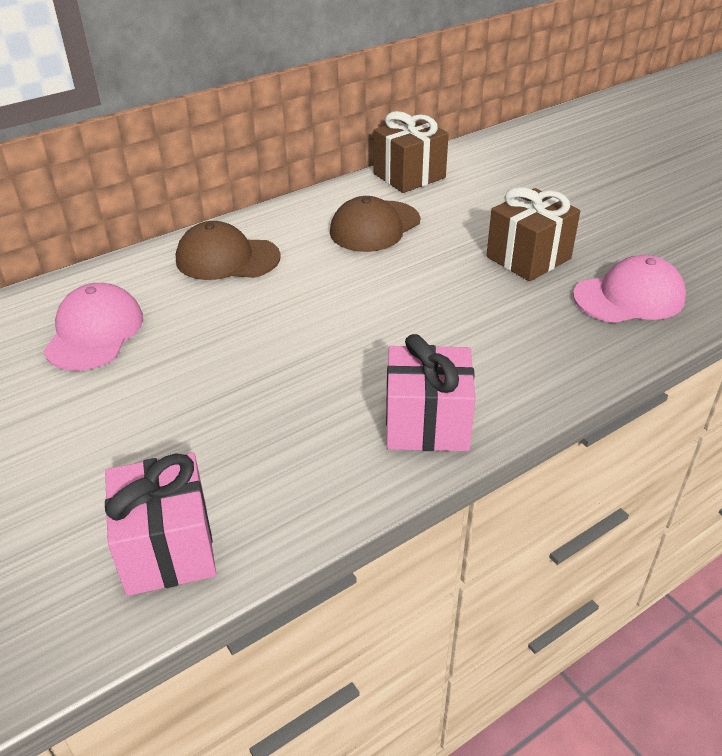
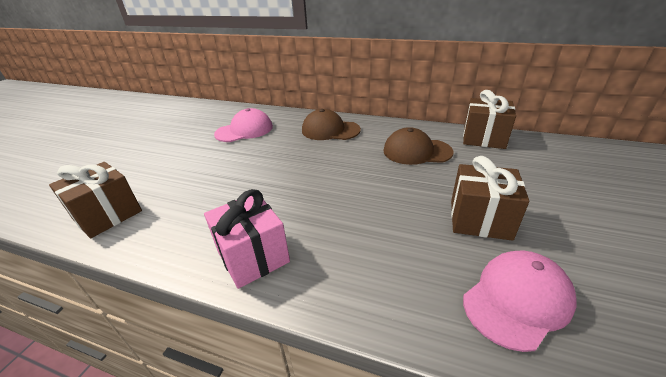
camera: 55 degrees right, 5 degrees down
(168, 548) = (108, 215): pink gift -> brown gift
(227, 258) = (330, 130): brown cap -> brown cap turned 45 degrees counterclockwise
(629, 297) = (517, 300): pink cap -> pink cap turned 75 degrees counterclockwise

